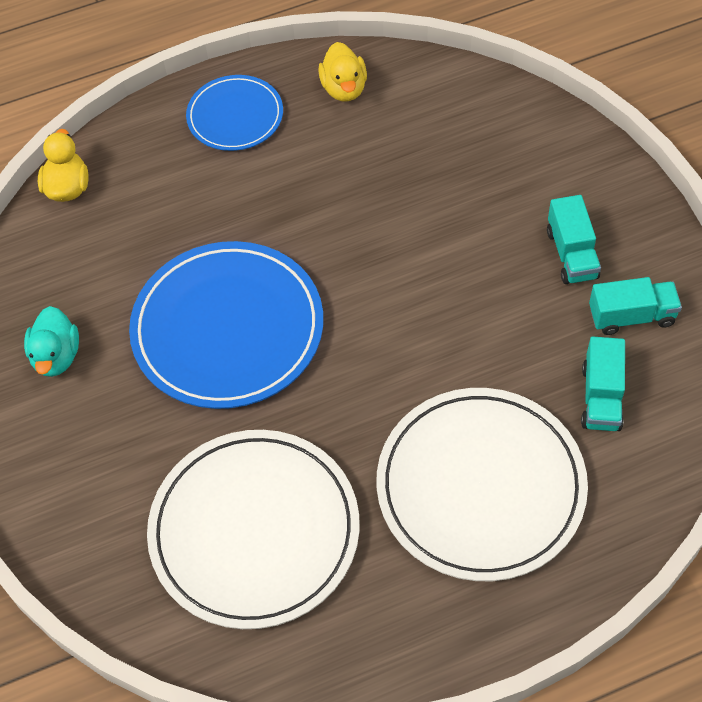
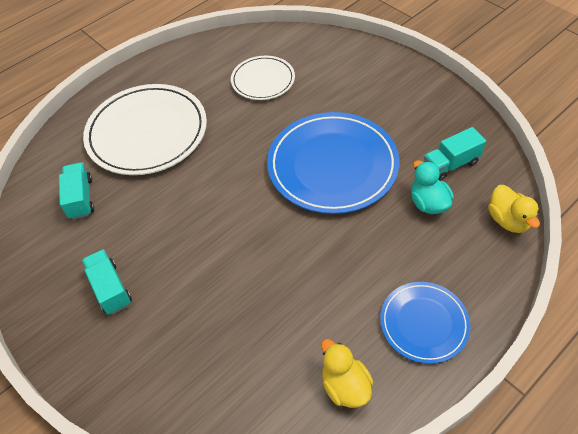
camera: 160 degrees right, 5 degrees down
(56, 356) = (426, 120): turquoise duck -> turquoise duck (428, 203)
(254, 531) = (263, 80): white plate -> white plate, size x0.56
(631, 316) = (63, 255): turquoise truck -> turquoise truck (450, 164)

